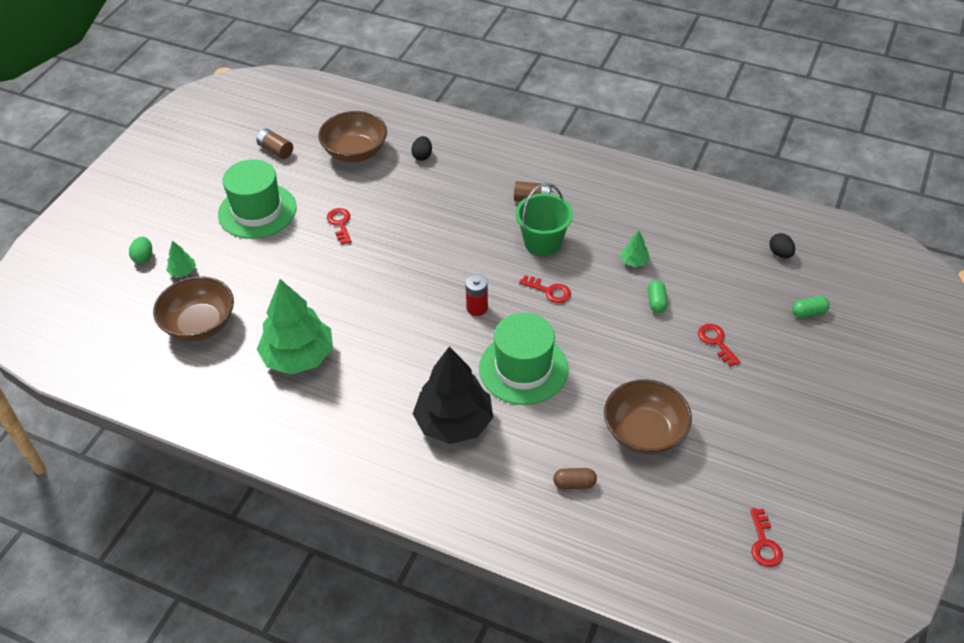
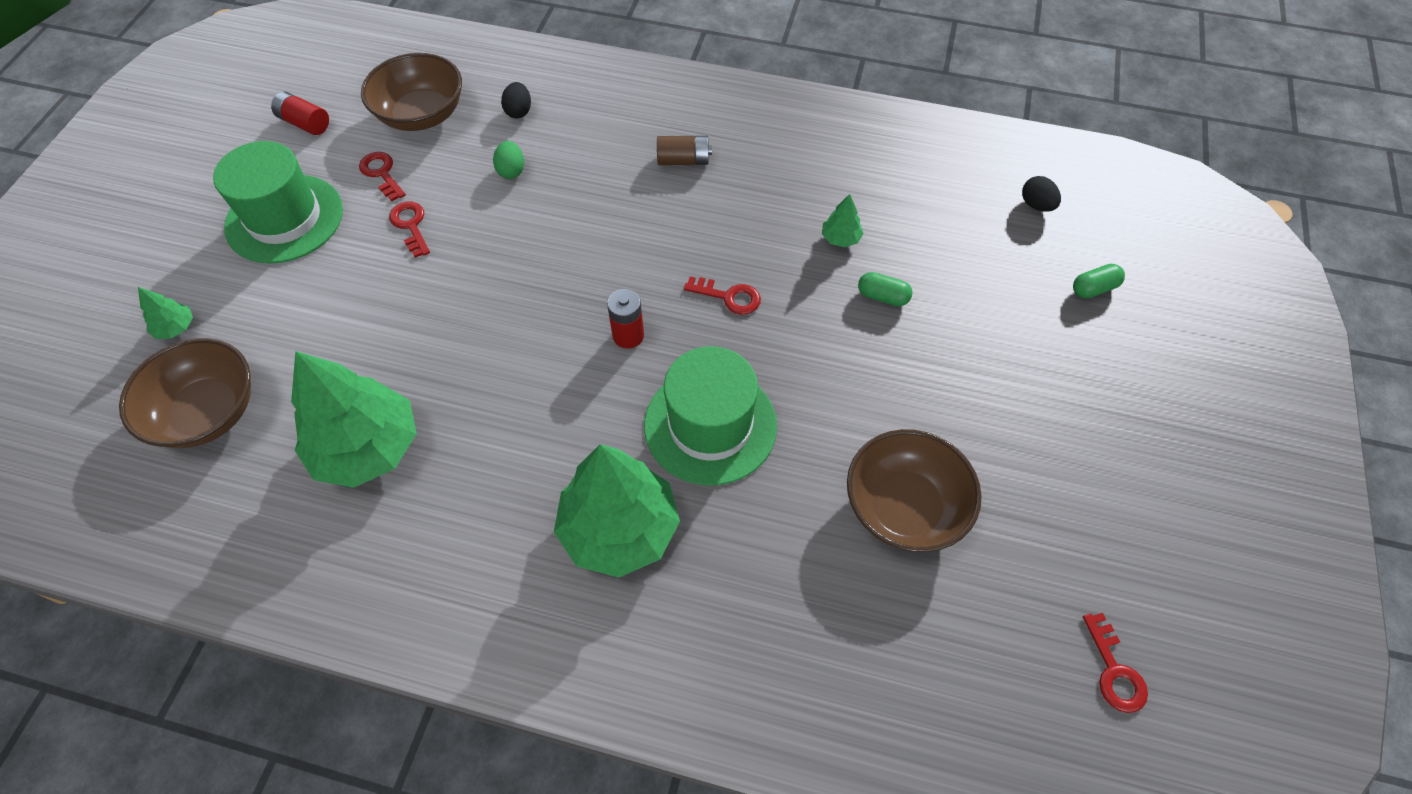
camera: 10 degrees left, 10 degrees up
(143, 257) = (113, 311): green egg -> green egg (511, 171)
(275, 150) = (305, 123): brown battery -> red battery
(454, 423) = (619, 529): black tree -> green tree
(543, 242) = (708, 223): green bucket -> none
(574, 484) = (816, 609): brown capsule -> none
(656, 302) = (882, 296): green capsule -> green capsule turned 60 degrees counterclockwise
(716, 342) = (978, 349): red key -> red key (382, 173)

